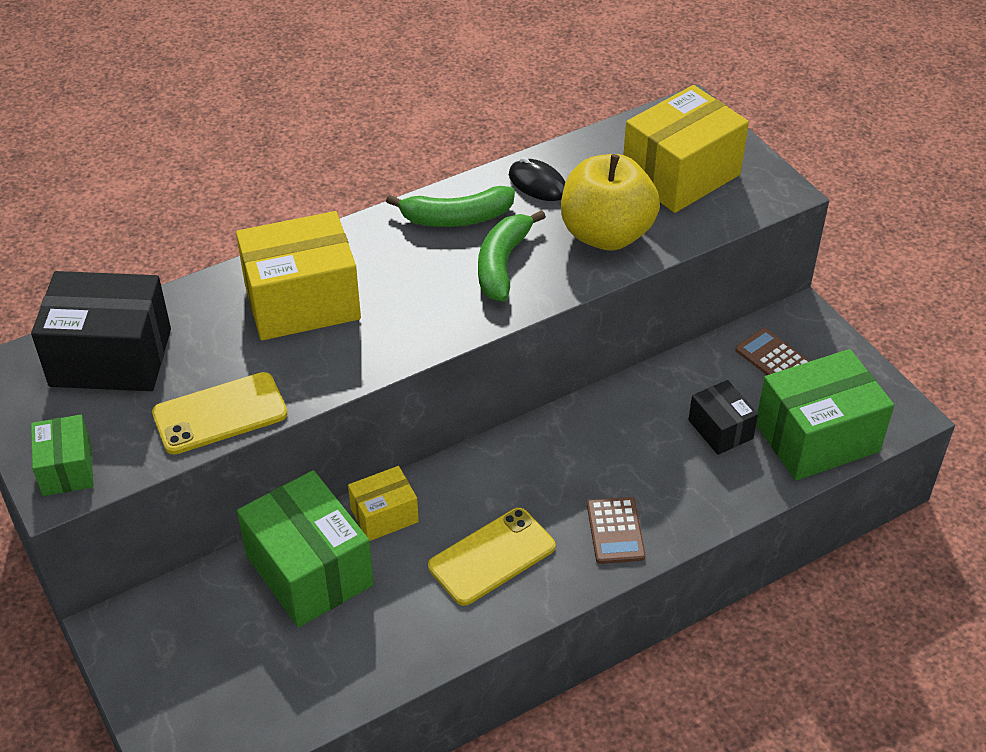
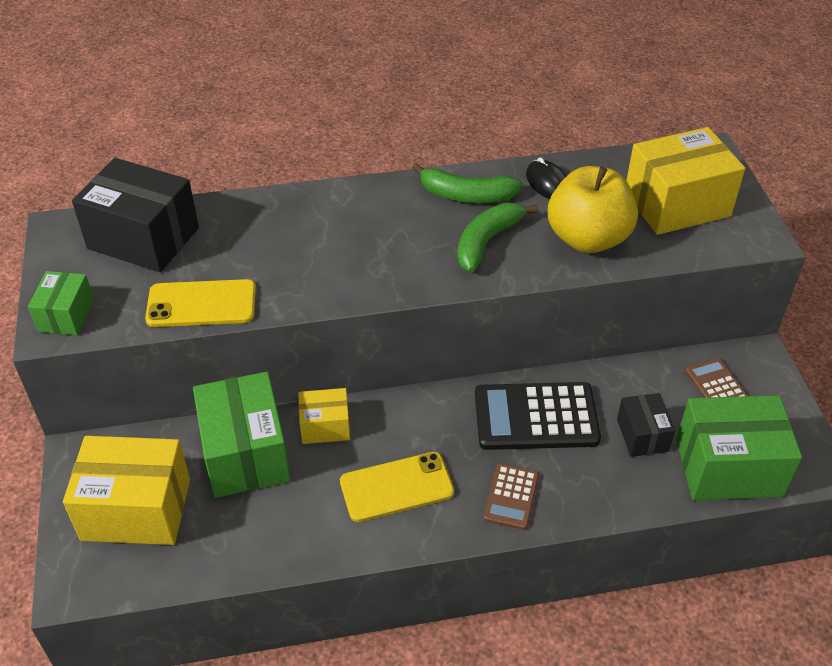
camera: 20 degrees right, 0 degrees up
(302, 302) = (310, 232): yellow box -> yellow box (136, 509)
(605, 441) = (536, 417): none -> black calculator

